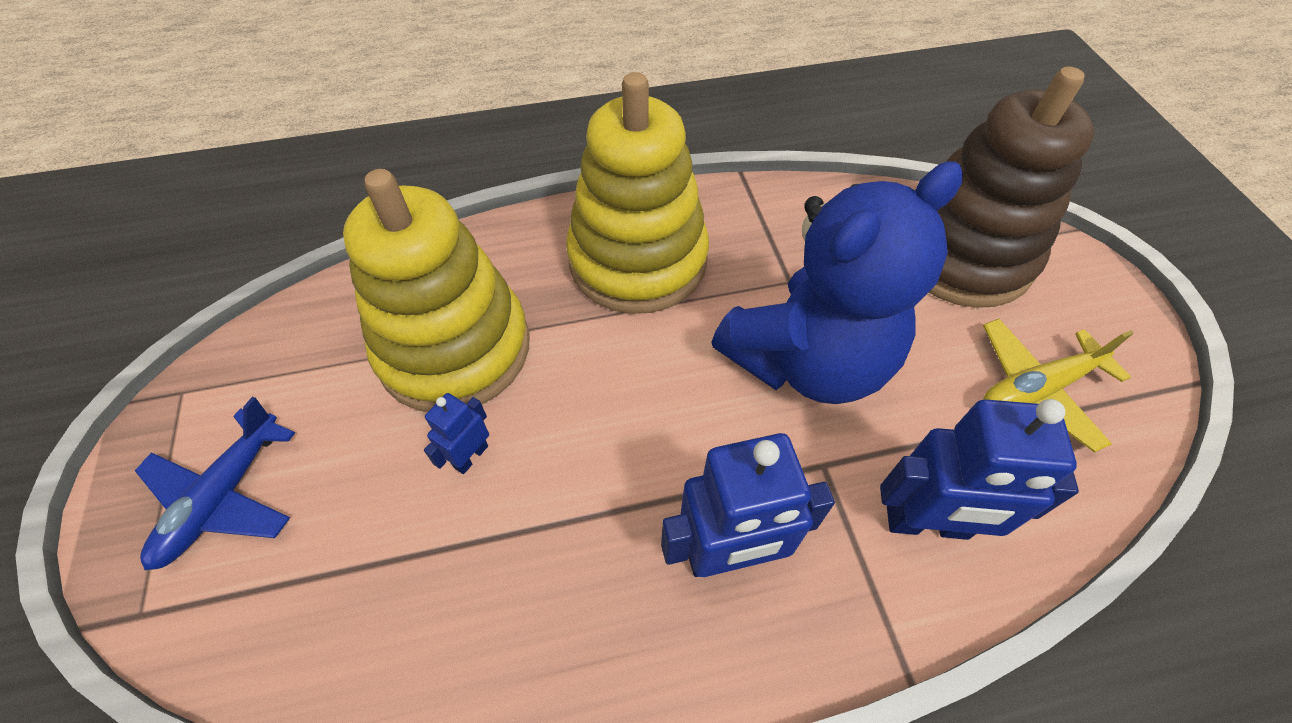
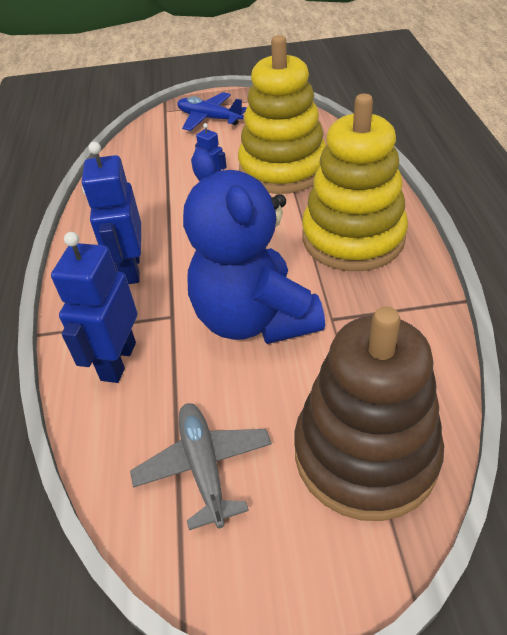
camera: 100 degrees right, 10 degrees down
(1037, 388) = (204, 467): yellow plane -> grey plane

